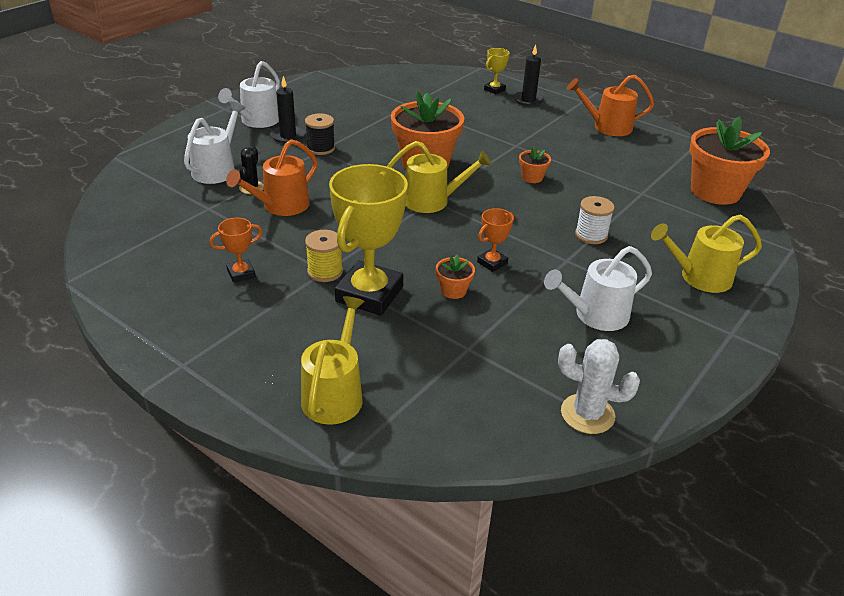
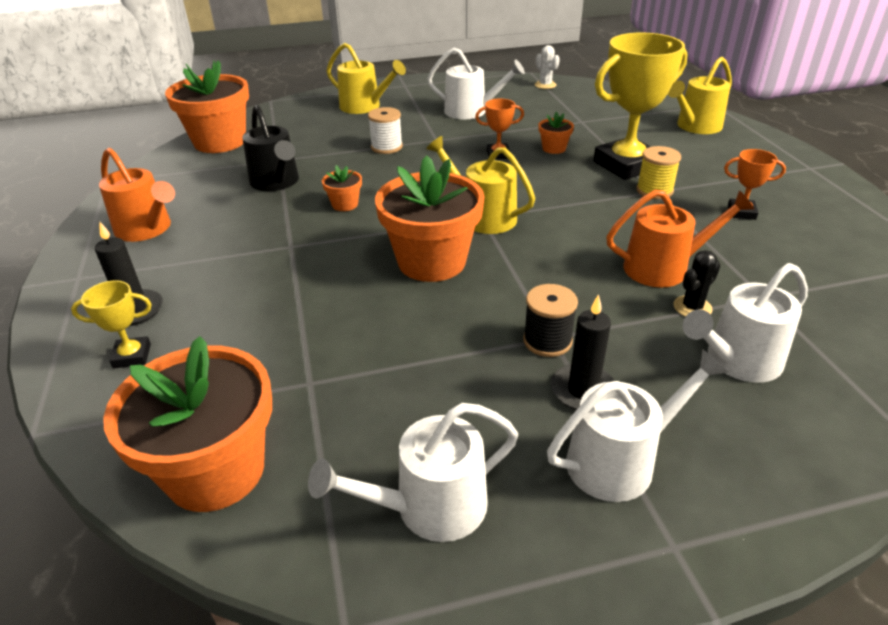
camera: 140 degrees left, 0 degrees up
(318, 92) = (430, 507): none -> white watering can
(403, 79) = (215, 471): none -> orange flower pot
(587, 414) = (545, 85): white cactus -> white cactus, size x0.65
(604, 176) = (276, 182): none -> black watering can

